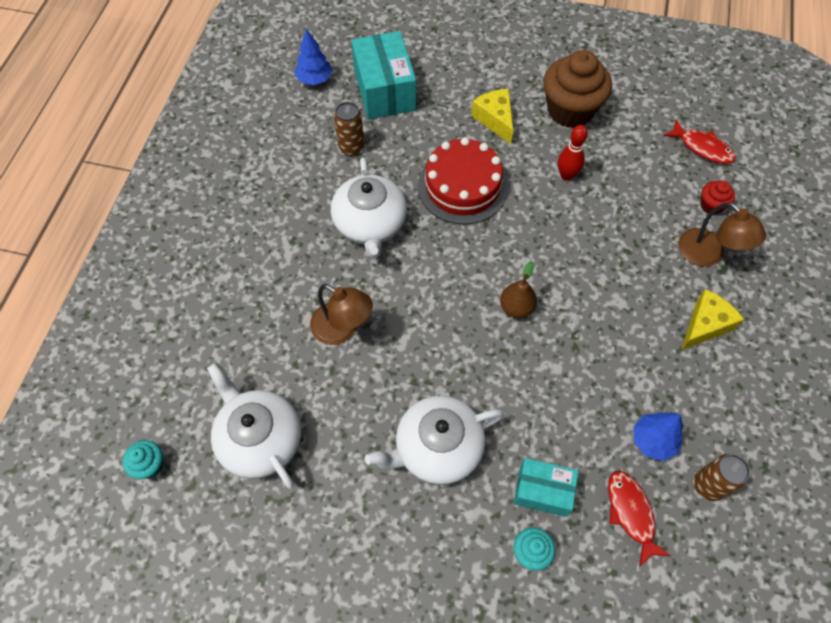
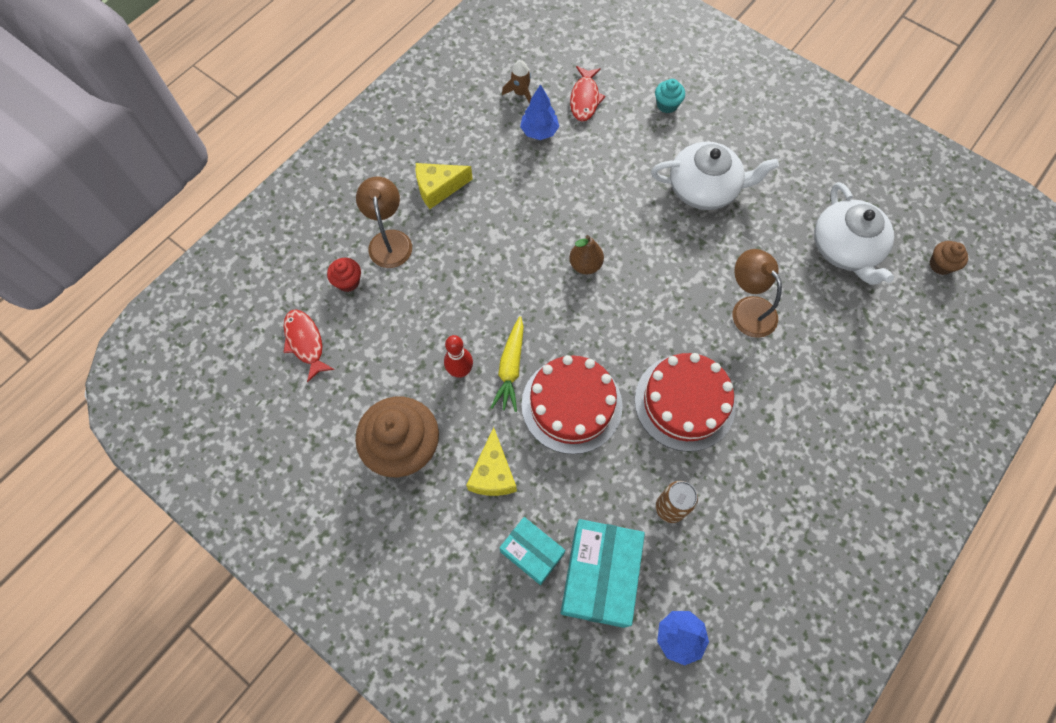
camera: 155 degrees left, 5 degrees up
(149, 465) = (940, 265): turquoise cupcake -> brown cupcake
(370, 224) = (684, 402): white teapot -> red cake
(528, 193) = (510, 368): none -> yellow carrot
(542, 491) = (639, 133): turquoise box -> turquoise box (532, 553)
(708, 486) = (520, 93): brown can -> brown rocket

